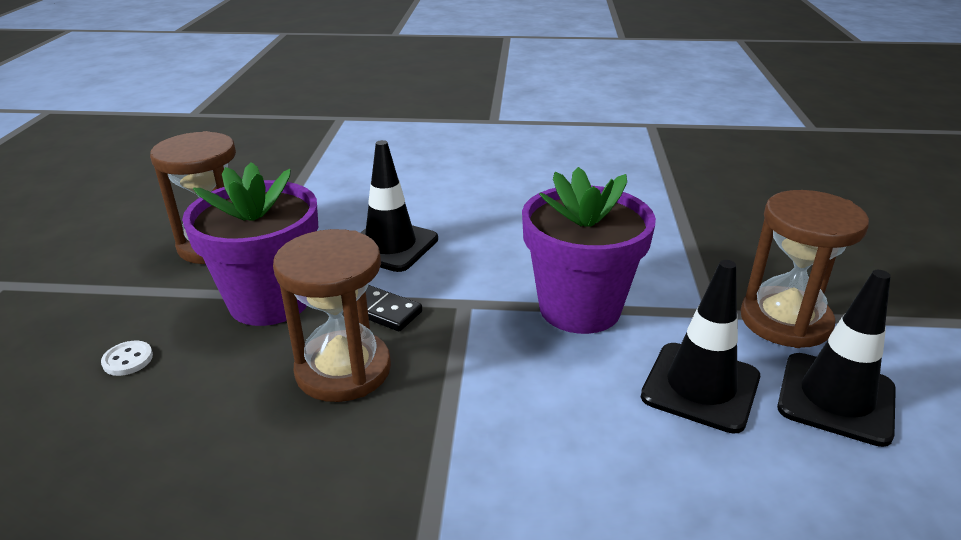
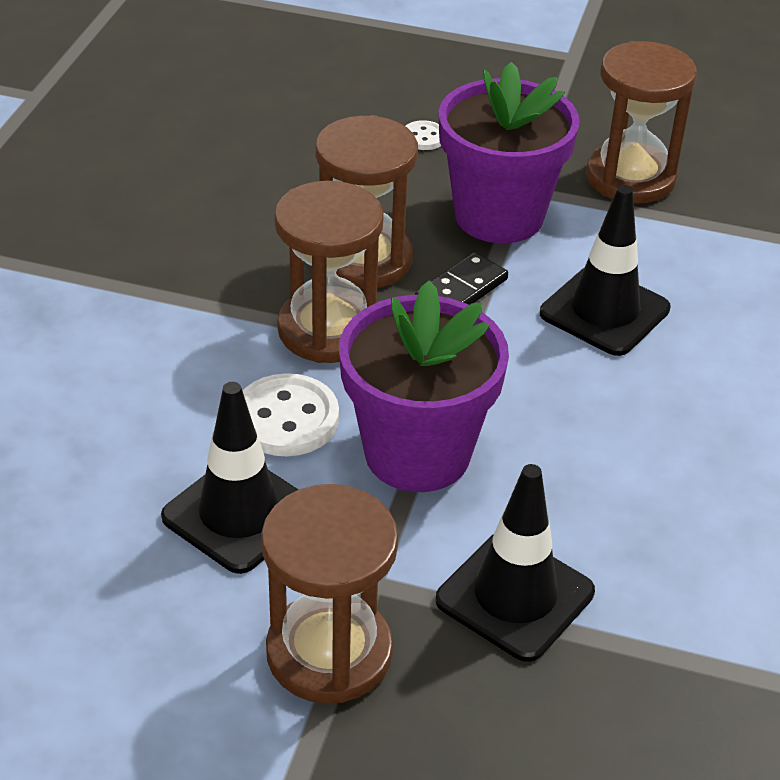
camera: 100 degrees right, 10 degrees up
(453, 375) = (328, 330): none -> brown hourglass
(579, 380) = (286, 419): none -> white button
(836, 398) = (173, 628): black traffic cone -> black traffic cone (515, 596)

